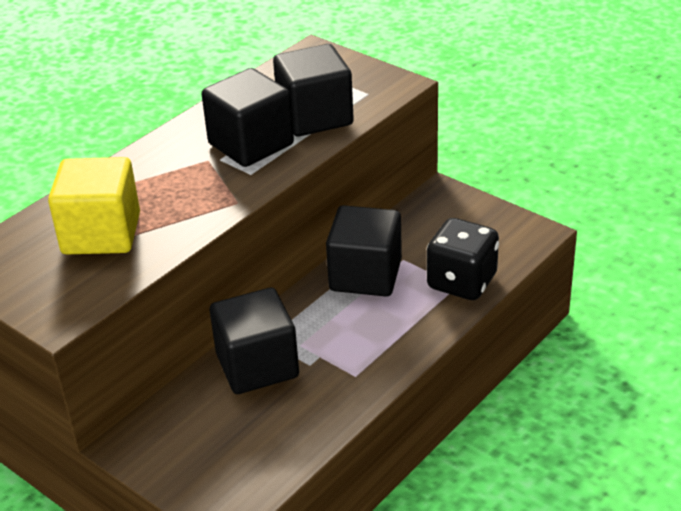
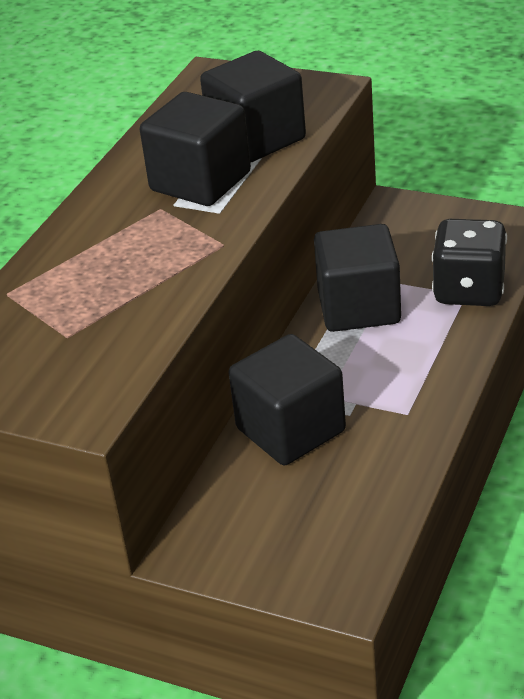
camera: 15 degrees left, 0 degrees up
(101, 234) = (82, 312): yellow cube -> none

